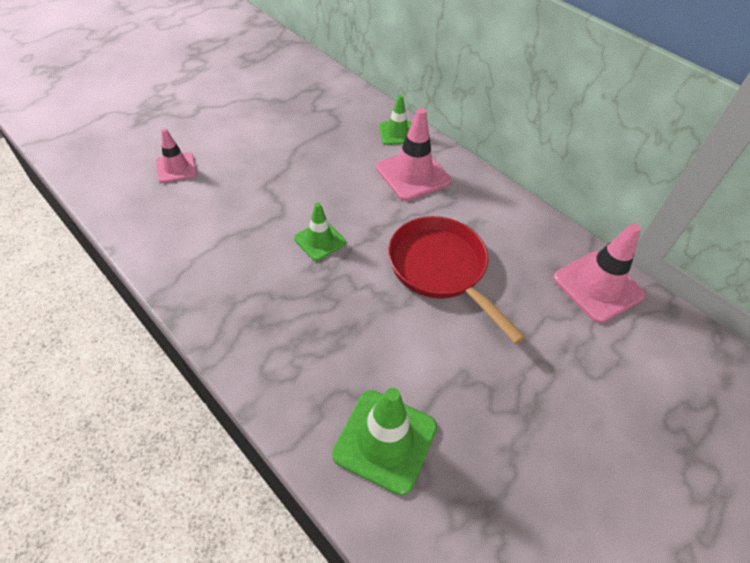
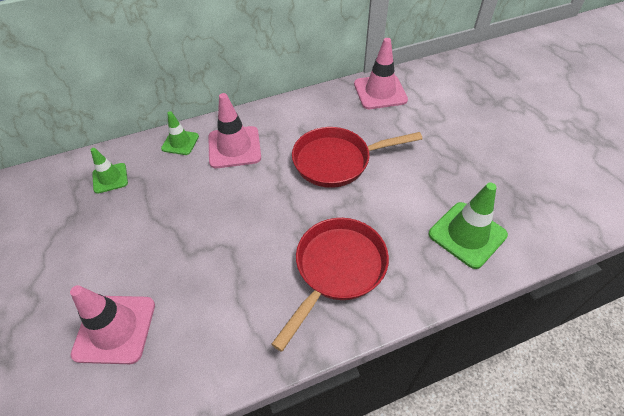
camera: 65 degrees left, 0 degrees up
(176, 168) = (115, 329): pink traffic cone -> pink traffic cone, size x1.65
(284, 308) = (337, 269): none -> red pan
(320, 240) = (276, 227): green traffic cone -> green traffic cone (110, 178)

